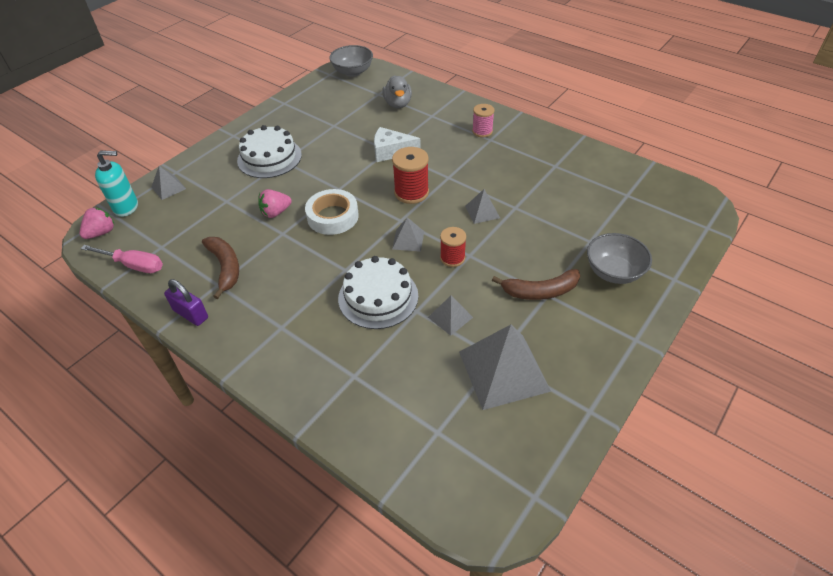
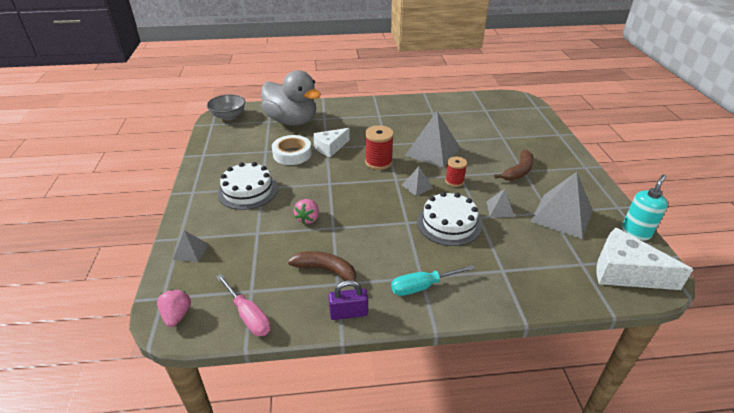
camera: 45 degrees left, 10 degrees down
(126, 207) = (172, 285): turquoise soap dispenser -> turquoise soap dispenser (636, 232)
(134, 265) = (248, 316): pink screwdriver -> pink screwdriver turned 75 degrees clockwise
(268, 336) = (422, 287): none -> turquoise screwdriver
(333, 216) = (351, 200): white tape -> white tape (292, 154)
(398, 104) = (292, 121): grey duck -> grey duck, size x1.98
(468, 476) = (625, 272): none -> white cheese
(482, 131) = (368, 113): pink spool -> none
(482, 212) = (432, 151): grey pyramid -> grey pyramid, size x2.04
(613, 272) = (533, 145): grey bowl -> none

